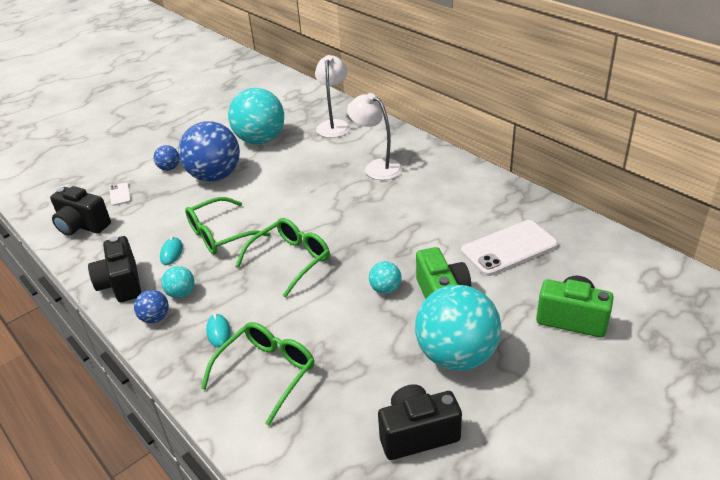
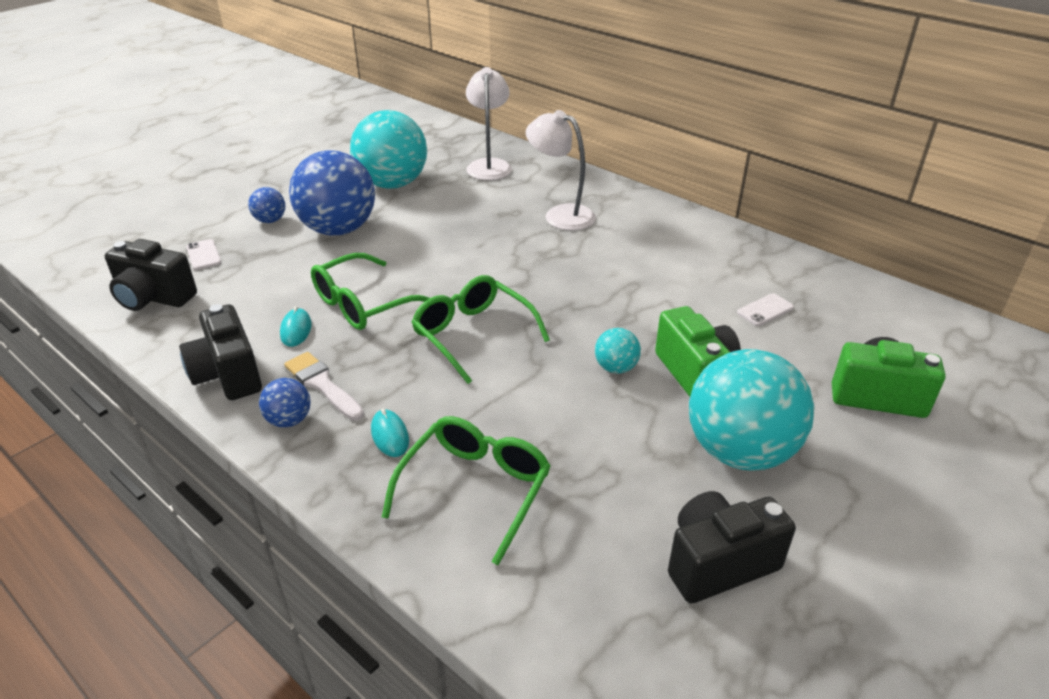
camera: 10 degrees left, 0 degrees up
(181, 293) = (322, 384): turquoise ball -> white brush
(291, 260) = (473, 334): green glasses -> green glasses turned 75 degrees counterclockwise
(509, 248) = (765, 310): white phone -> white phone, size x0.46

